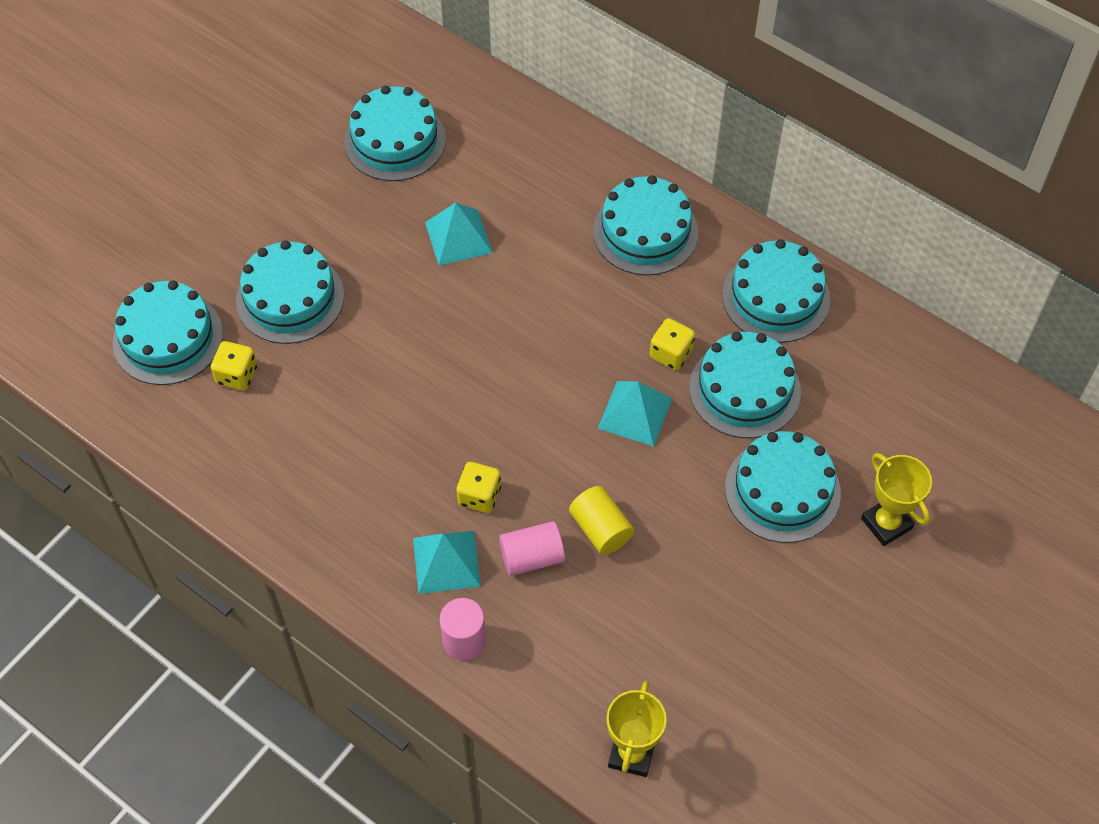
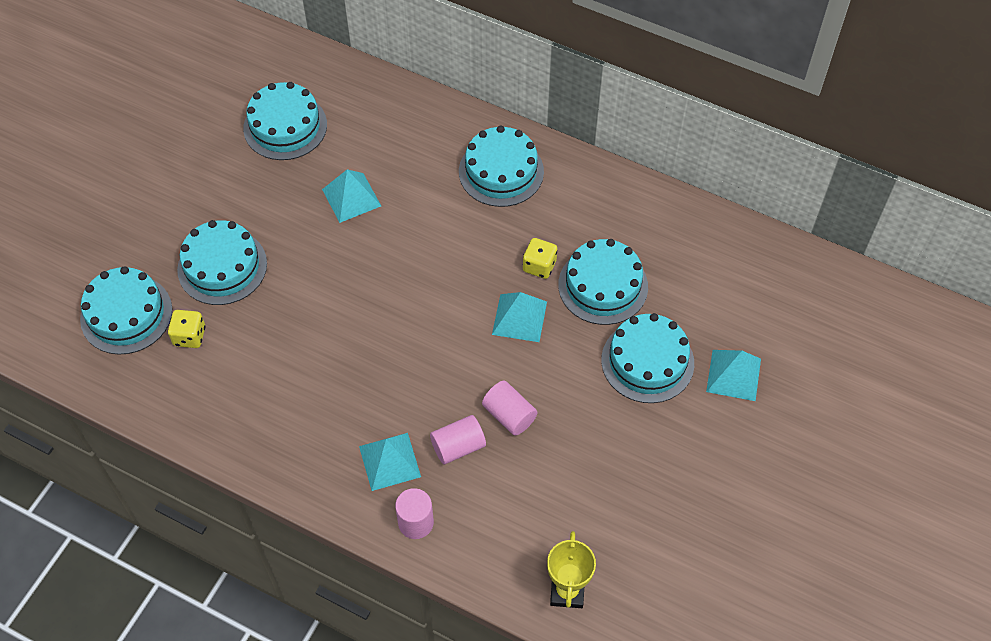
camera: 10 degrees left, 0 degrees up
(479, 496) = (406, 404): yellow dice -> none
(600, 529) = (509, 415): yellow cylinder -> pink cylinder
(776, 297) = (614, 208): turquoise cake -> none
(886, 523) = (733, 375): yellow trophy -> turquoise pyramid

